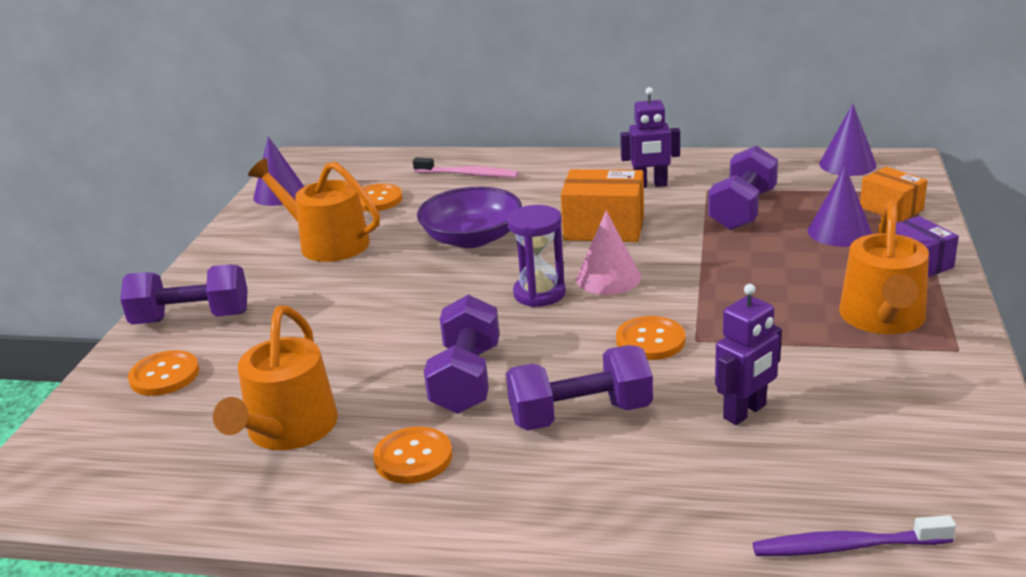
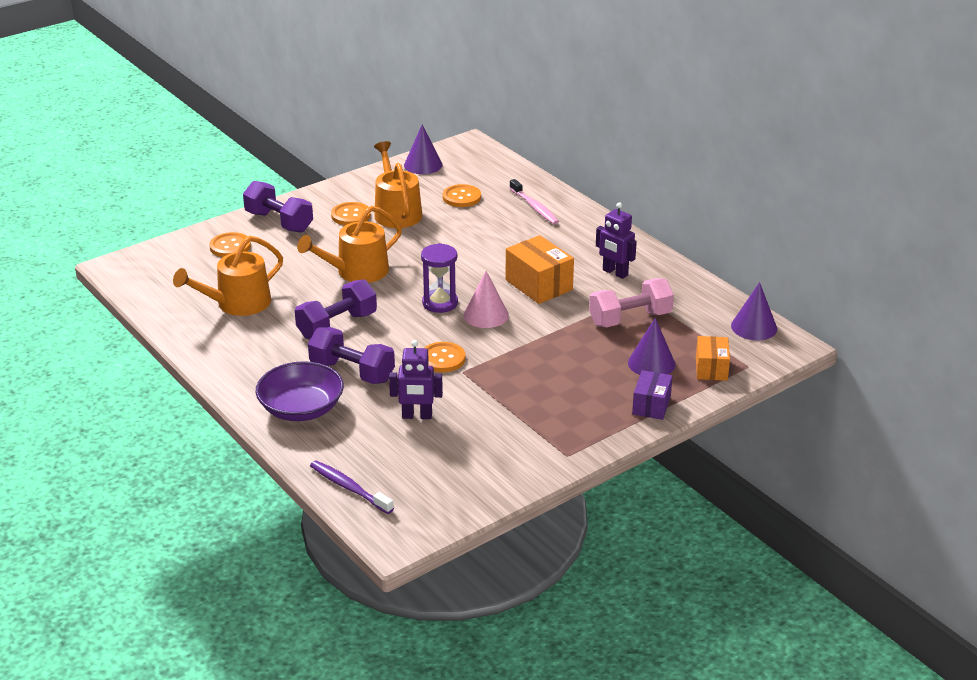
camera: 40 degrees right, 5 degrees up
(413, 458) = (262, 346): orange button -> orange button (351, 215)
(472, 238) = (465, 251): purple bowl -> purple bowl (301, 408)
(742, 210) = (630, 319): purple dumbbell -> pink dumbbell
(883, 318) = (567, 419): orange watering can -> orange watering can (357, 272)

